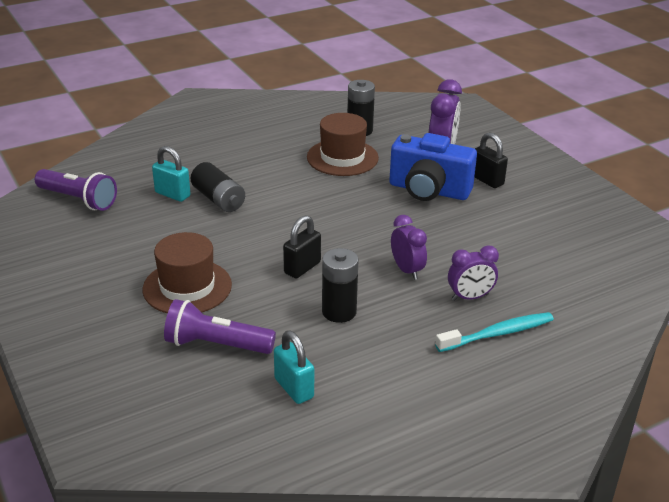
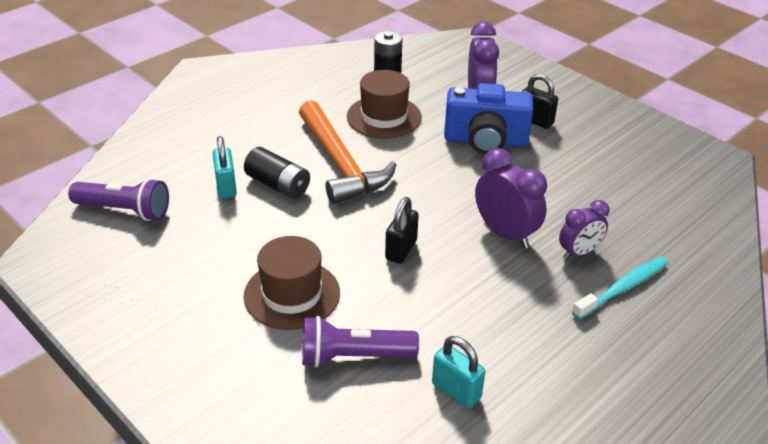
camera: 15 degrees left, 5 degrees up
(172, 194) = (226, 187): turquoise padlock -> turquoise padlock turned 60 degrees clockwise
(283, 190) = (341, 164): none -> orange hammer
(339, 312) = (461, 293): black battery -> none
(407, 270) = (505, 234): purple clock -> purple clock, size x1.53

